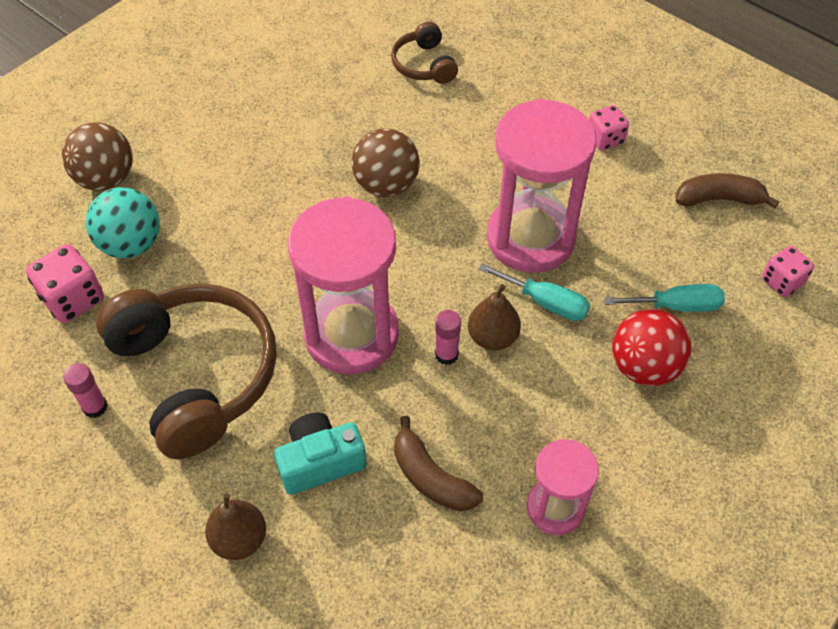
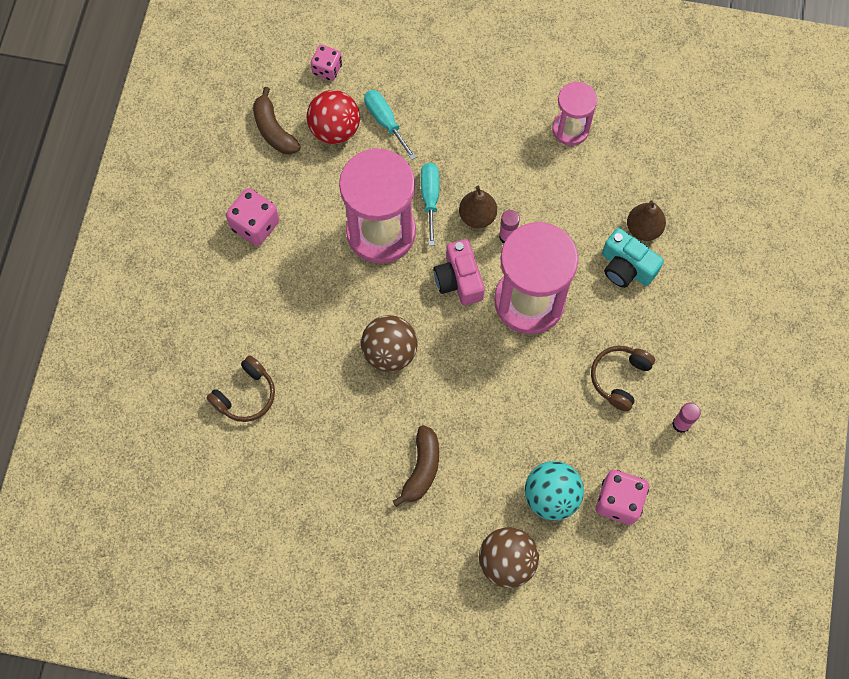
camera: 120 degrees left, 15 degrees up
(195, 375) = (619, 378): brown headphones -> brown headphones, size x0.49
(239, 539) = (700, 282): brown pear -> brown pear (643, 228)
(424, 281) = (459, 280): none -> pink camera
(431, 477) = (595, 202): brown banana -> brown banana (421, 469)
(605, 139) = (255, 225): pink dice -> pink dice, size x1.50
(644, 367) = (444, 122): red ball -> red ball (335, 129)

